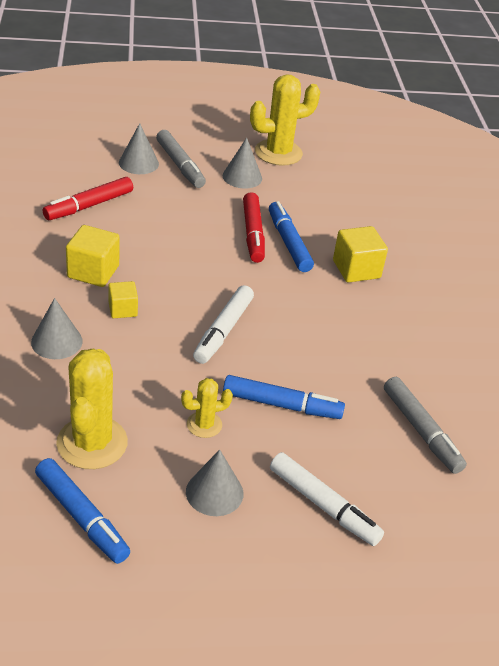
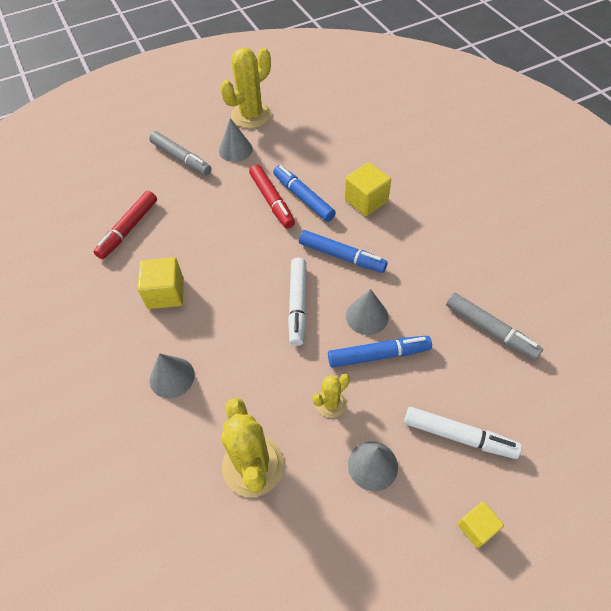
camera: 15 degrees left, 15 degrees up
(81, 516) = (283, 544): blue marker -> blue marker (341, 256)
(123, 309) = (209, 320): yellow cube -> yellow cube (476, 527)
(138, 163) = (147, 170): grey cone -> grey cone (367, 316)

